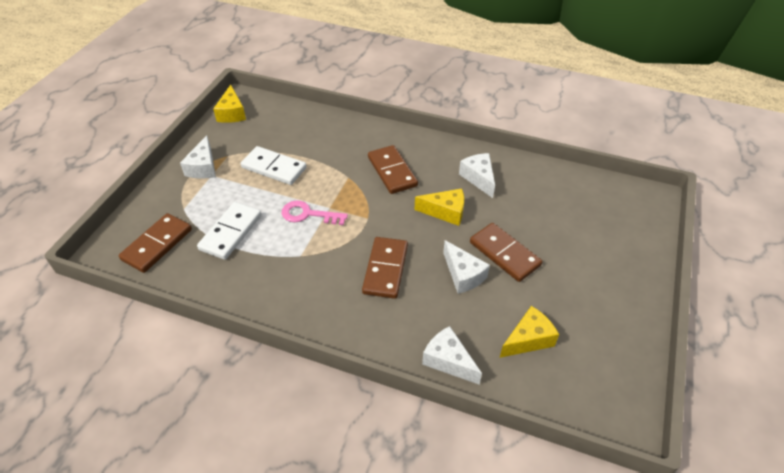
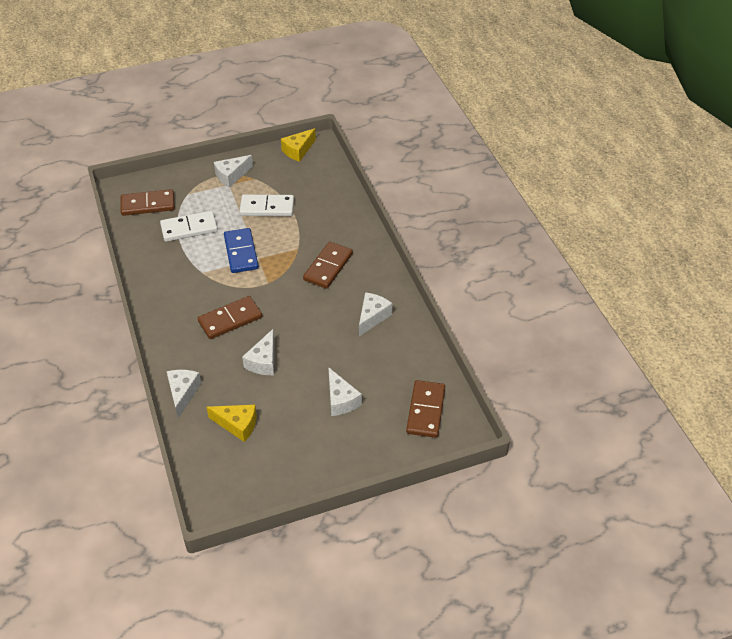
camera: 50 degrees right, 0 degrees up
(274, 168) = (267, 207): white domino -> white domino turned 75 degrees counterclockwise
(308, 214) = (241, 252): pink key -> blue domino
(445, 212) = (316, 319): yellow cheese -> none
(504, 254) = (306, 373): brown domino -> brown domino (426, 410)
(557, 249) = (341, 400): none -> white cheese

